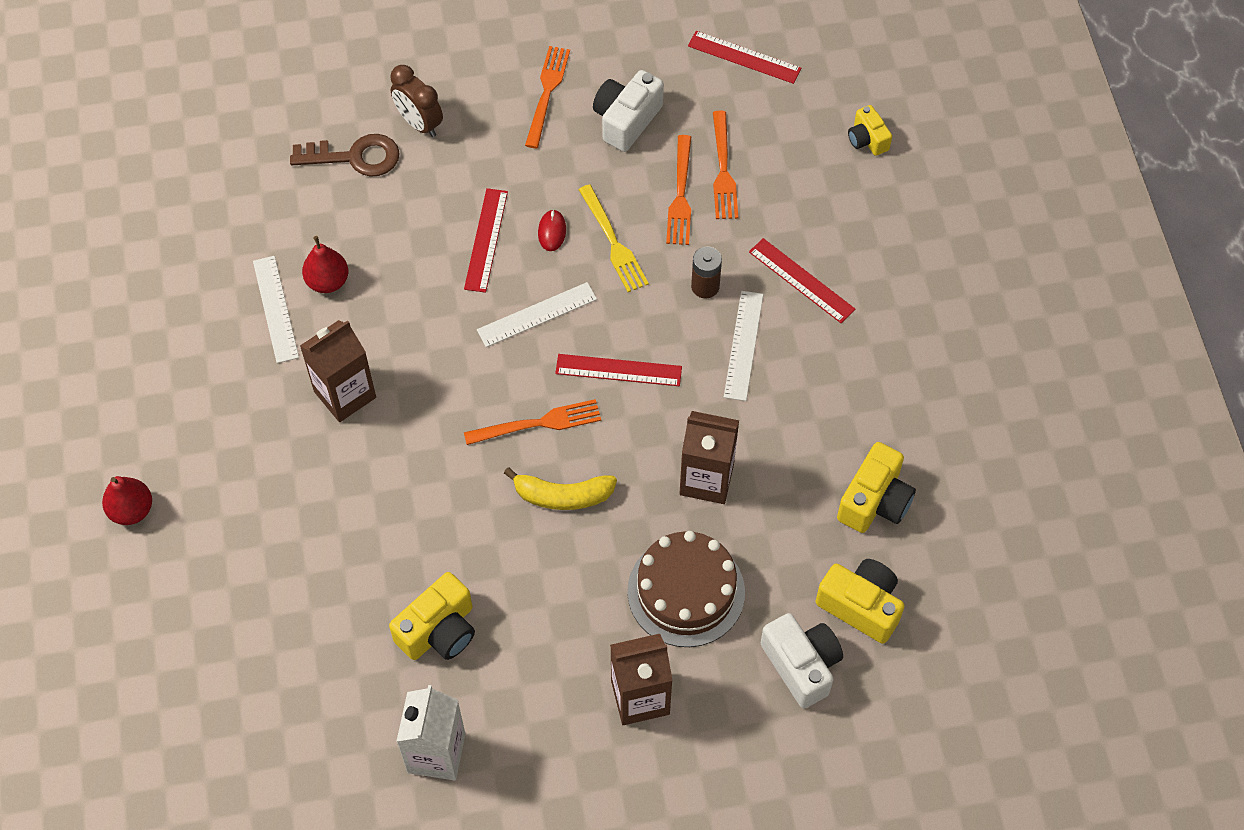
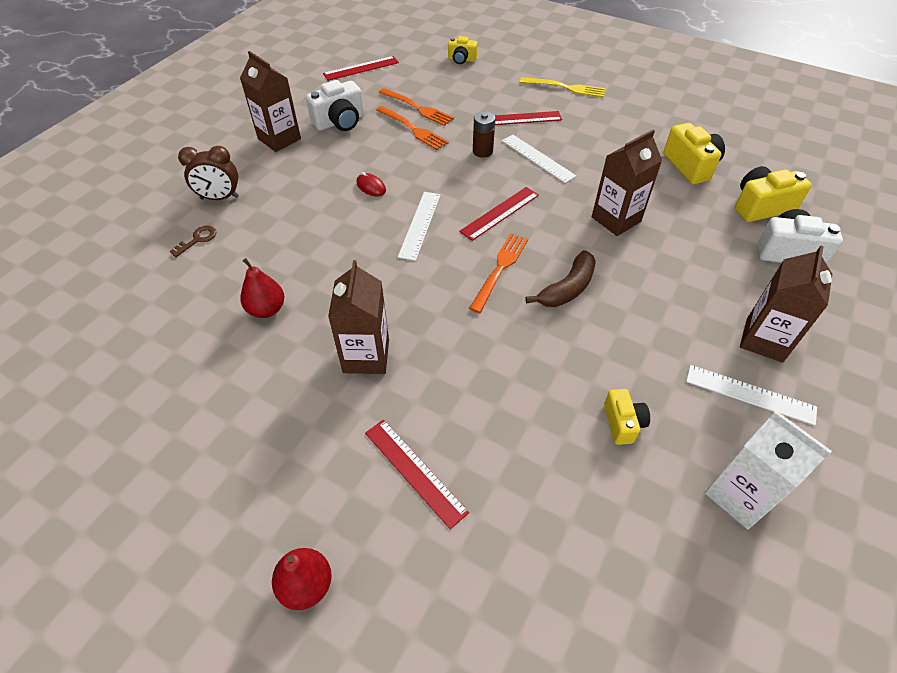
camera: 50 degrees left, 10 degrees down
(275, 309) = (249, 353): white ruler -> white ruler (750, 394)
(354, 157) = (197, 240): brown key -> brown key, size x0.53
(439, 630) = (623, 423): yellow camera -> yellow camera, size x0.61
(486, 240) = (339, 216): red ruler -> red ruler (414, 471)
(547, 92) = (279, 139): orange fork -> brown carton
(562, 495) = (567, 288): yellow banana -> brown banana
(613, 242) = (410, 168): yellow fork -> yellow fork (566, 88)
(626, 120) = (340, 122): white camera -> white camera turned 105 degrees counterclockwise
(686, 591) = (693, 272): brown cake -> none

